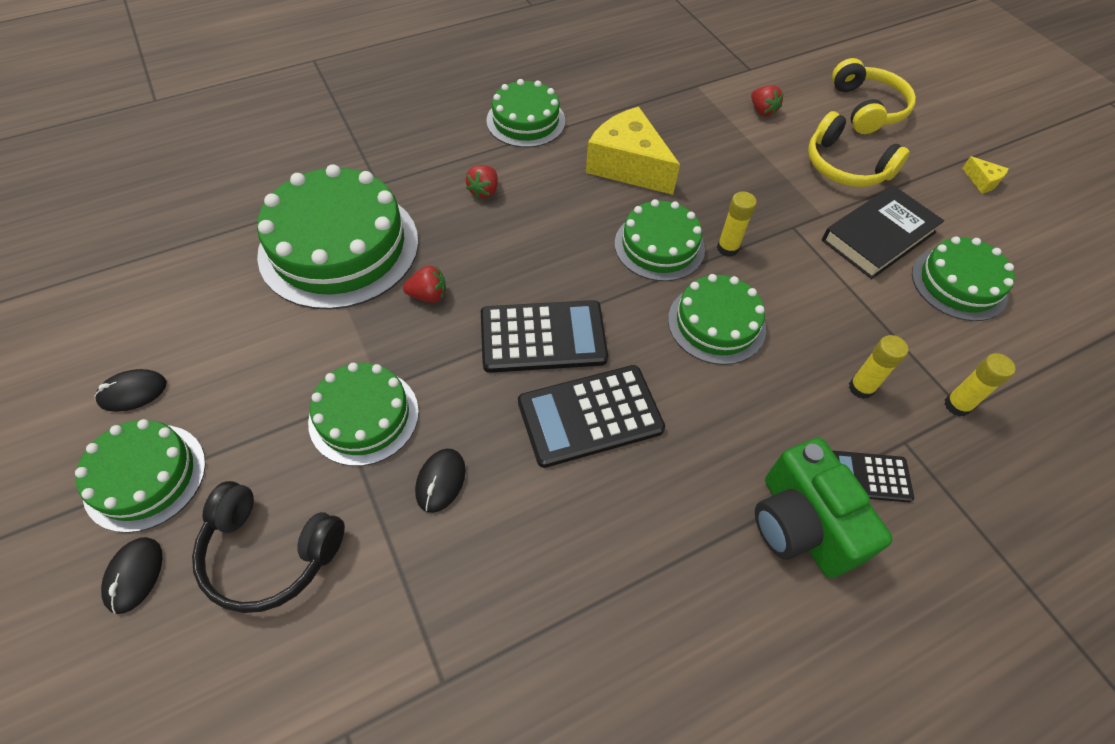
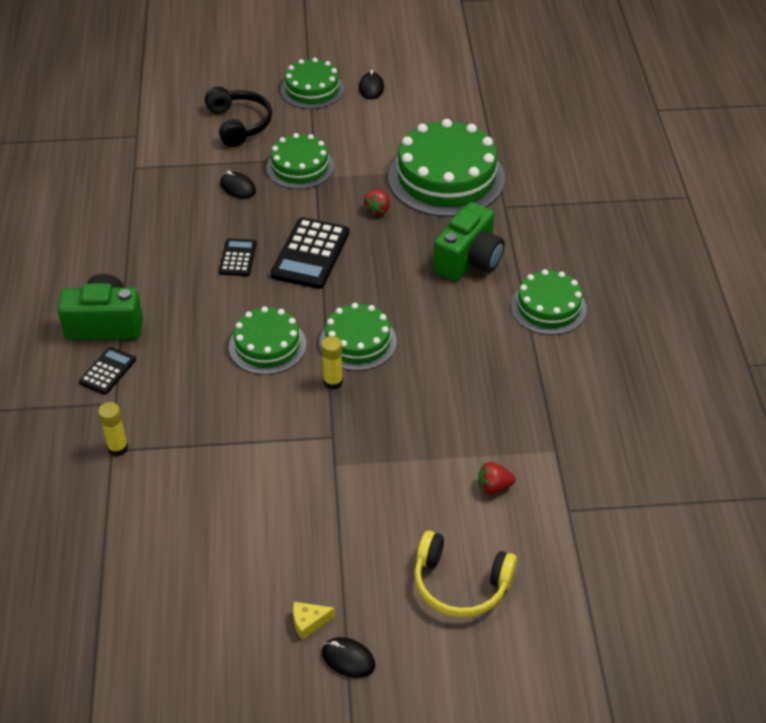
camera: 115 degrees right, 10 degrees down
(134, 575) = (258, 84): black mouse -> black mouse (348, 659)
(269, 553) = (239, 124): black headphones -> black headphones turned 120 degrees clockwise
(484, 191) = (469, 260): red strawberry -> green camera
(590, 416) = (238, 258): black calculator -> black calculator, size x0.56
(628, 166) = (459, 355): yellow cheese -> none
(845, 166) = (384, 515): yellow headphones -> none
(861, 388) = (167, 400): yellow glue stick -> none
(878, 236) = (289, 491): black book -> none
(959, 283) = (210, 519): green cake -> none

